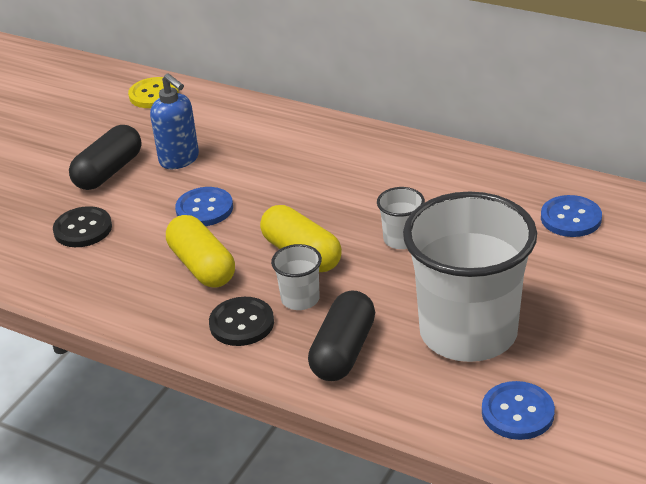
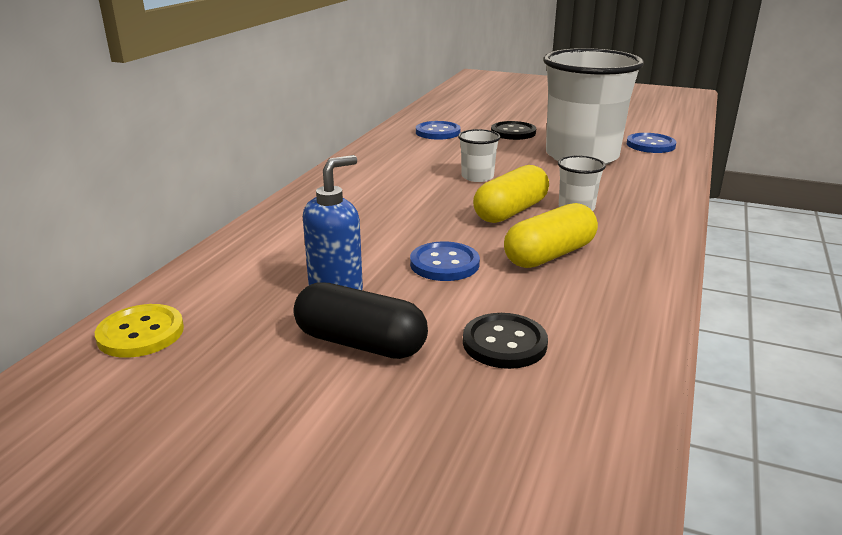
camera: 100 degrees left, 10 degrees down
(241, 323) = (625, 229): black button -> black button (513, 132)
(343, 351) = (631, 190): black capsule -> none

